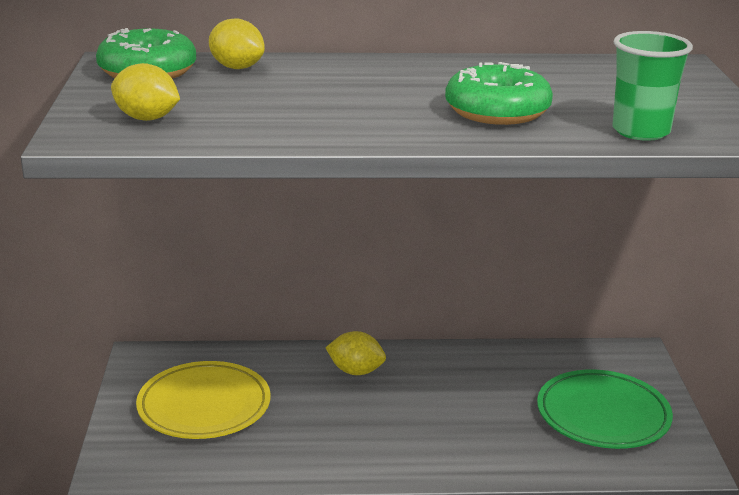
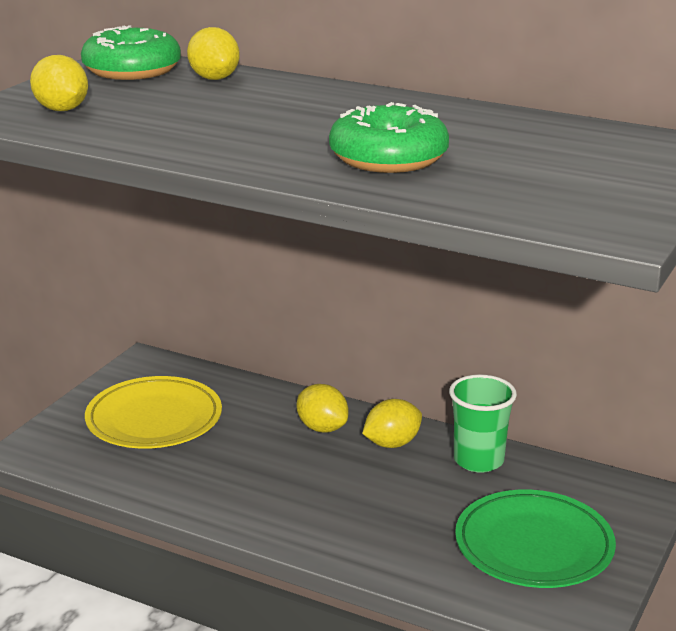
camera: 30 degrees right, 0 degrees up
(423, 368) = (392, 444): none -> yellow lemon
(641, 131) = (505, 204): green cup -> green cup (478, 460)

